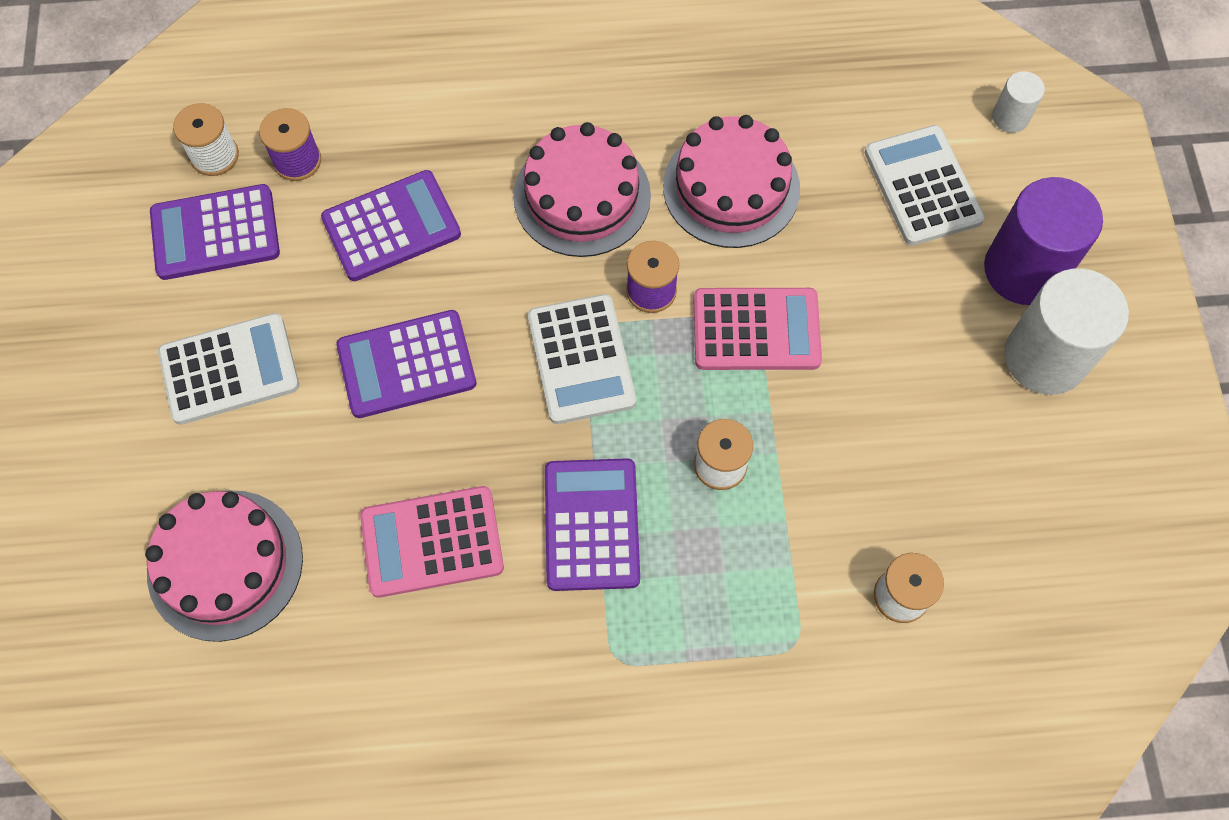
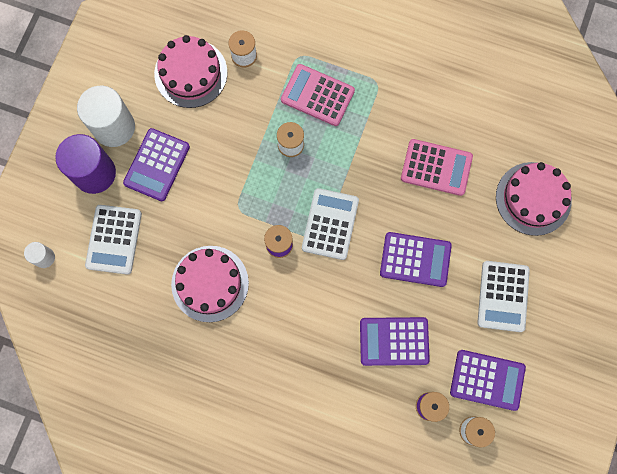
camera: 155 degrees left, 10 degrees up
(229, 369) = (503, 296): white calculator -> white calculator turned 90 degrees counterclockwise
(582, 196) = (288, 314): pink cake -> pink cake (191, 73)
(591, 524) = (361, 144): purple calculator -> purple calculator (157, 165)
(756, 330) = (239, 201): pink calculator -> pink calculator (317, 95)

